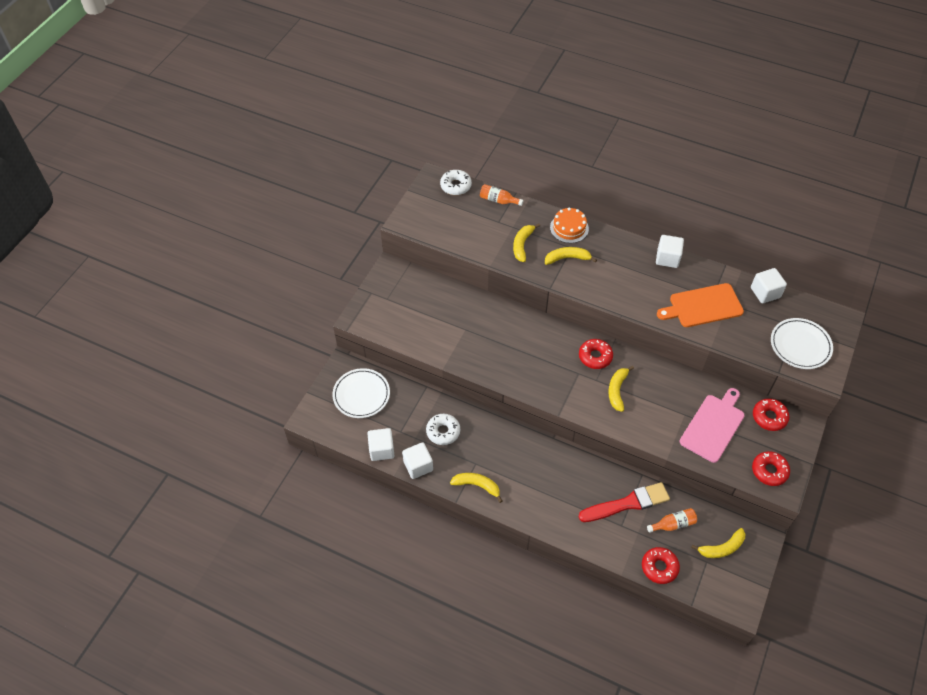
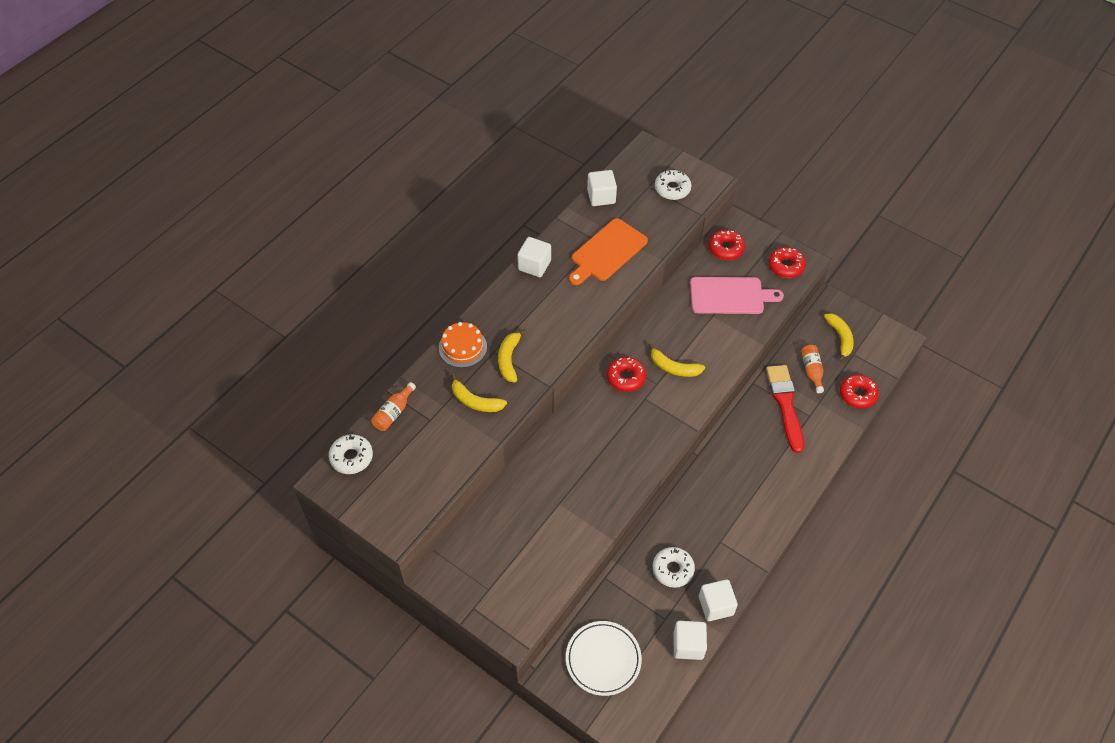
camera: 80 degrees left, 0 degrees up
(477, 485) = (749, 545): yellow banana -> none
(703, 306) = (607, 252): orange cutting board -> orange cutting board turned 45 degrees clockwise
(713, 426) = (730, 296): pink cutting board -> pink cutting board turned 135 degrees clockwise
(800, 345) = (672, 189): white plate -> white donut

